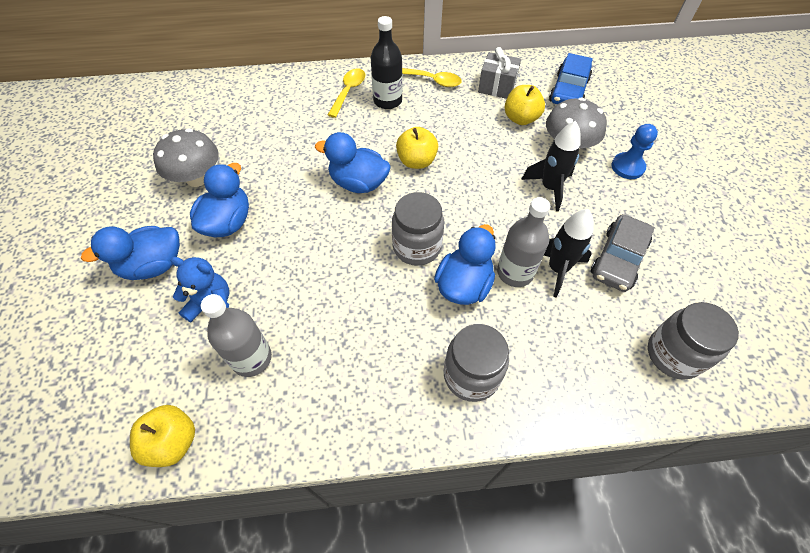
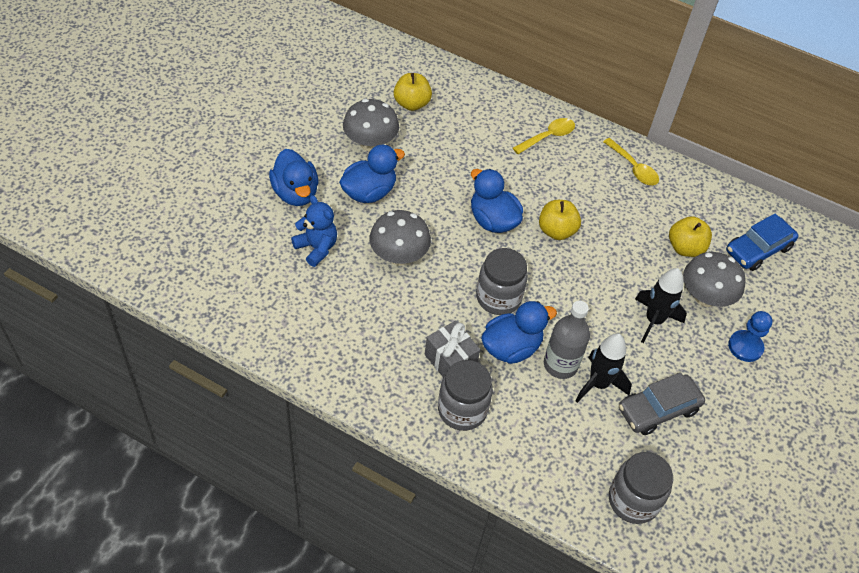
camera: 30 degrees right, 5 degrees down
(153, 265) = (295, 193): blue duck -> blue duck turned 120 degrees counterclockwise
(173, 442) = (234, 318): yellow apple -> yellow apple (411, 104)
(251, 358) = (318, 299): grey bottle -> none
(299, 265) = (398, 256): none -> grey mushroom
(387, 101) = (576, 164): black bottle -> none
(497, 87) = (690, 207): grey gift -> grey gift (450, 360)

